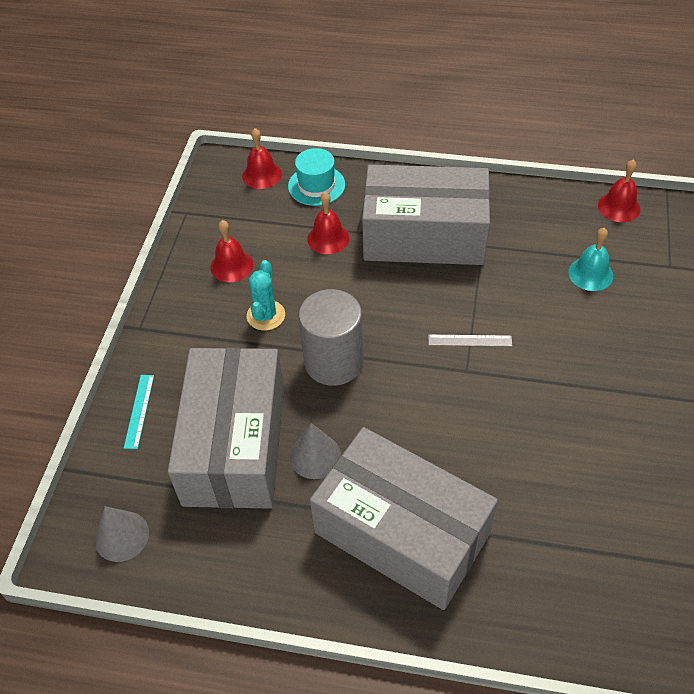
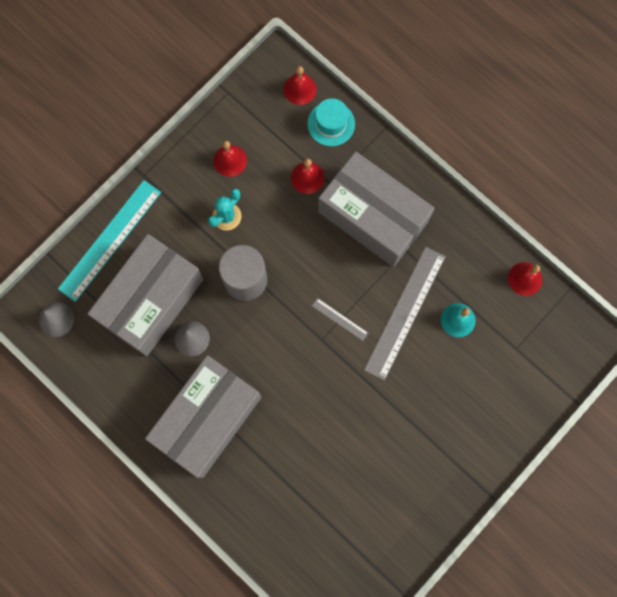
camera: 30 degrees right, 25 degrees up
(139, 411) = (110, 240): turquoise ruler -> turquoise ruler, size x2.28
(401, 533) = (207, 418): grey box -> grey box turned 60 degrees clockwise
(531, 297) = (404, 312): none -> grey ruler

